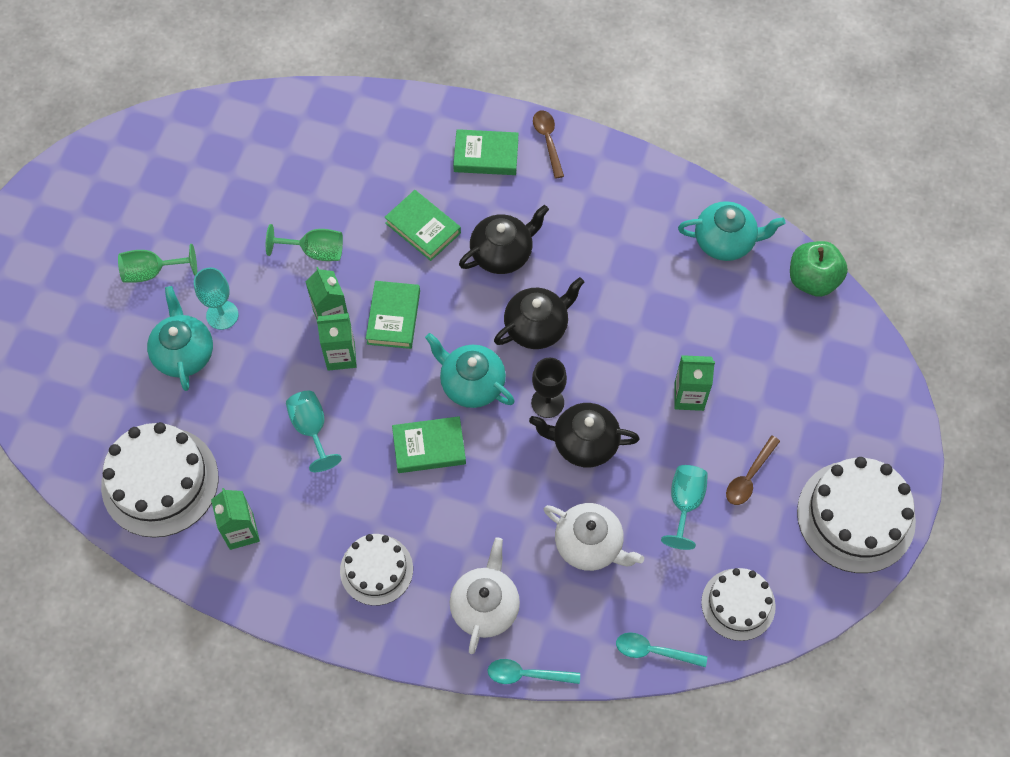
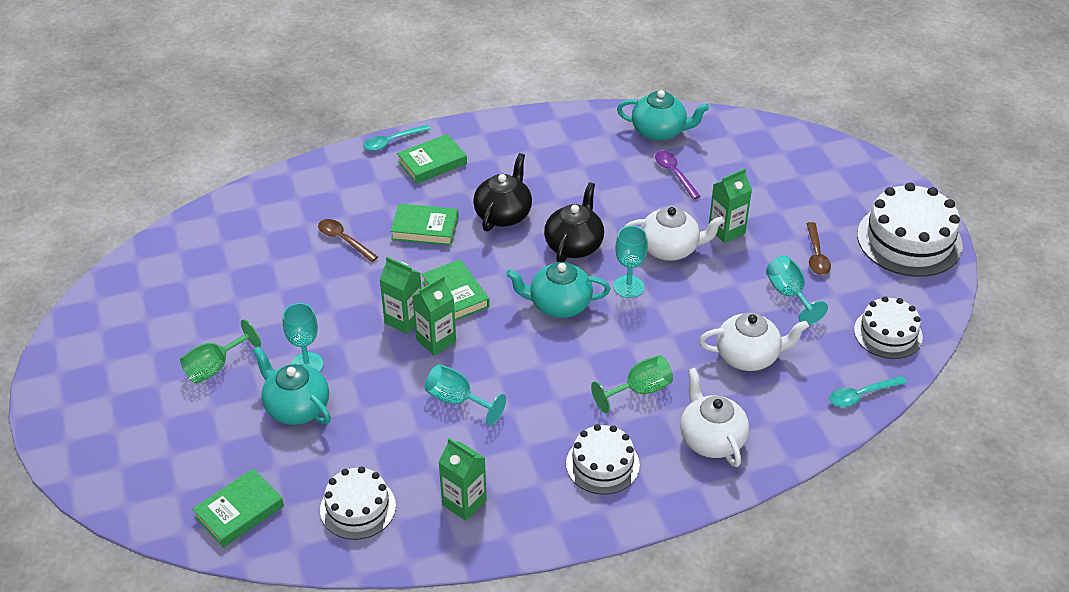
camera: 35 degrees left, 20 degrees down
(160, 481) = (358, 508): white cake -> white cake, size x0.61
(315, 251) = (349, 285): green goblet -> green goblet (639, 390)
(429, 447) = (565, 361): green book -> green book (239, 511)
(526, 674) = (786, 465): turquoise spoon -> turquoise spoon (391, 142)
(547, 402) = (628, 286): black goblet -> turquoise goblet
(548, 141) = (471, 133): brown spoon -> brown spoon (343, 240)
(584, 443) = (680, 297): black teapot -> none
(619, 384) = (670, 249): none -> white teapot
(696, 300) = (674, 173): none -> purple spoon
(725, 241) = (659, 131): turquoise teapot -> turquoise teapot turned 45 degrees clockwise
(812, 280) = (741, 124): green apple -> none

